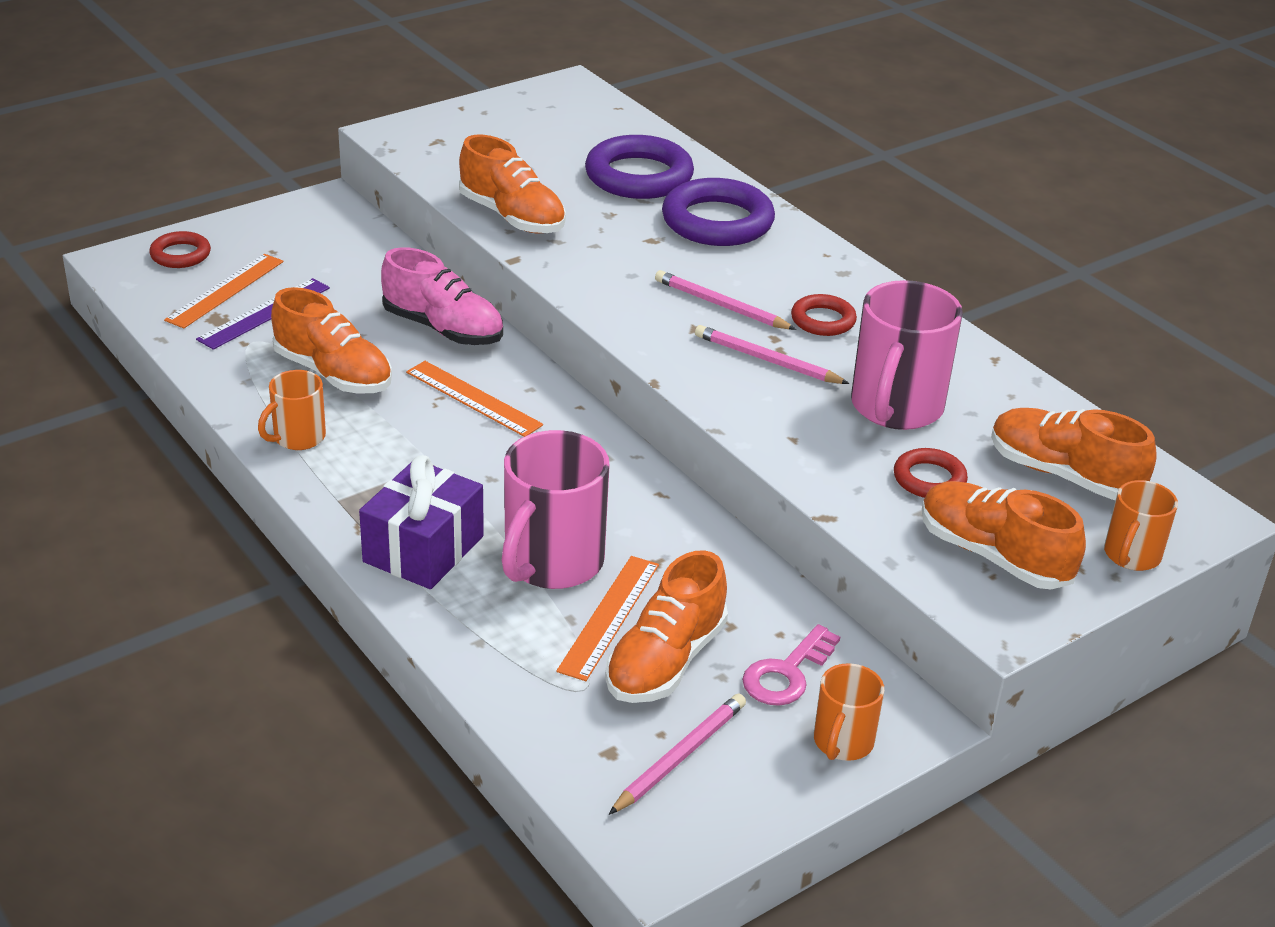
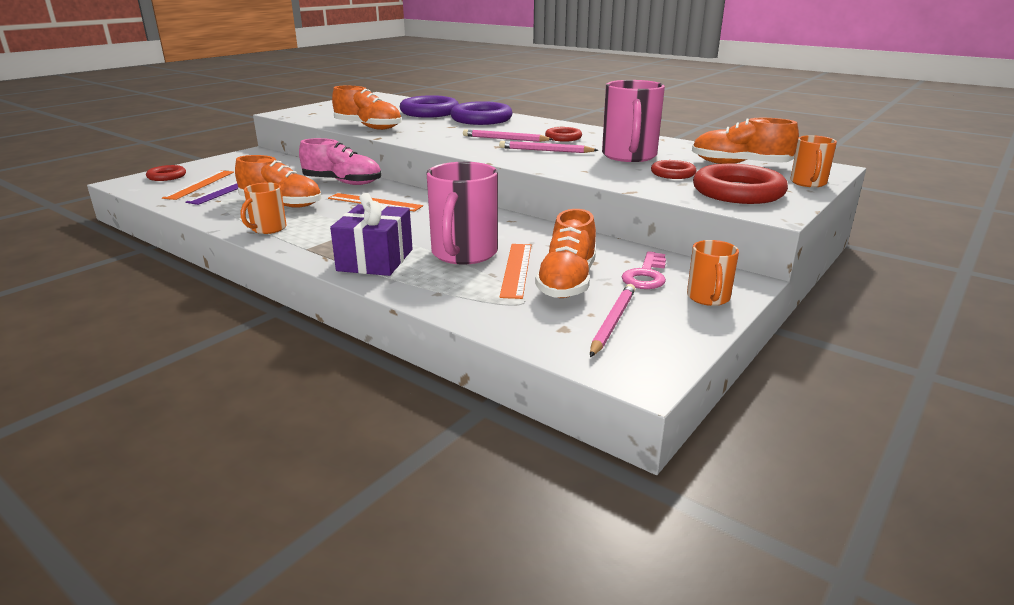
camera: 15 degrees left, 10 degrees down
(993, 555) = (738, 192): orange shoe -> red ring

